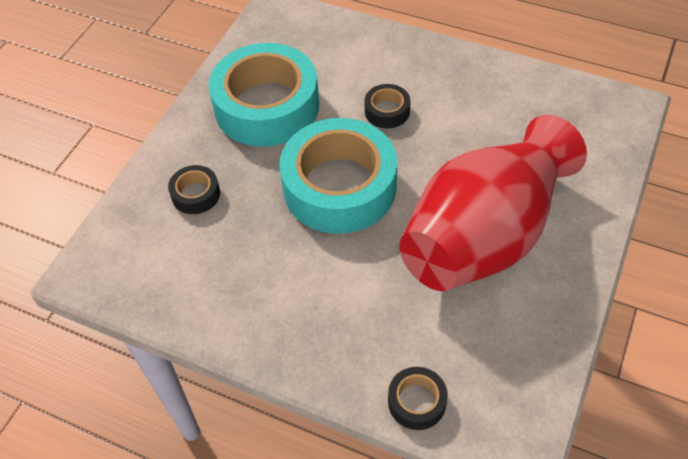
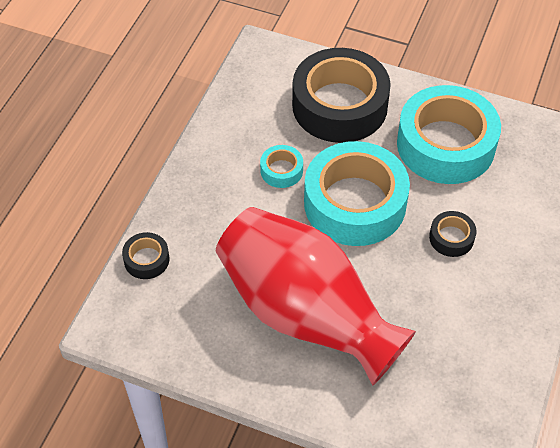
camera: 85 degrees right, 0 degrees up
(196, 194) = (339, 105): black tape -> black tape, size x2.34
(287, 254) = (281, 170): none -> turquoise tape

